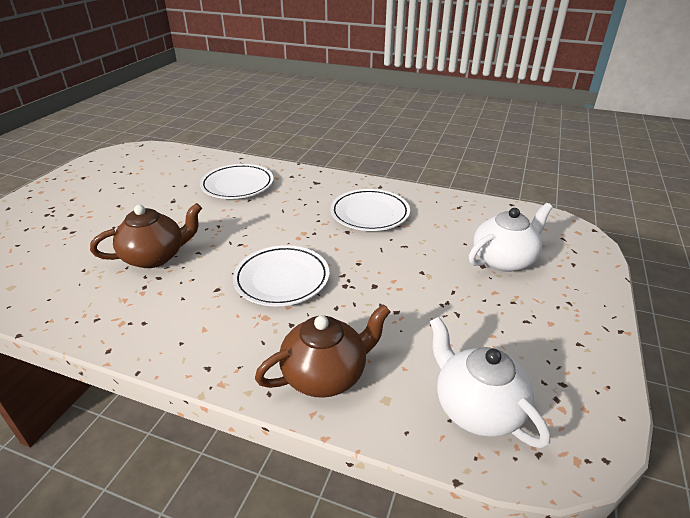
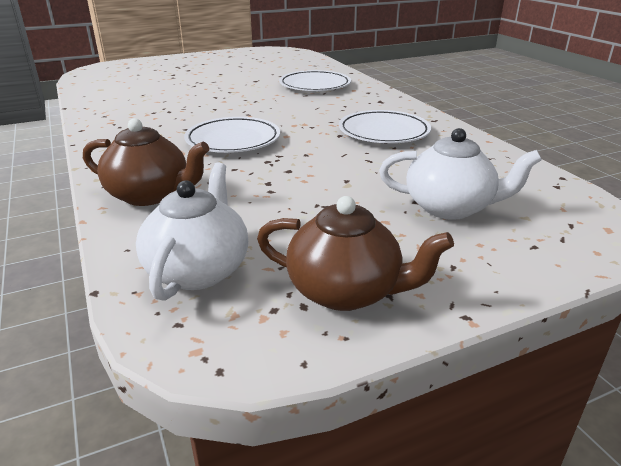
camera: 45 degrees right, 5 degrees down
(155, 257) = (187, 102): brown teapot -> brown teapot (345, 291)

